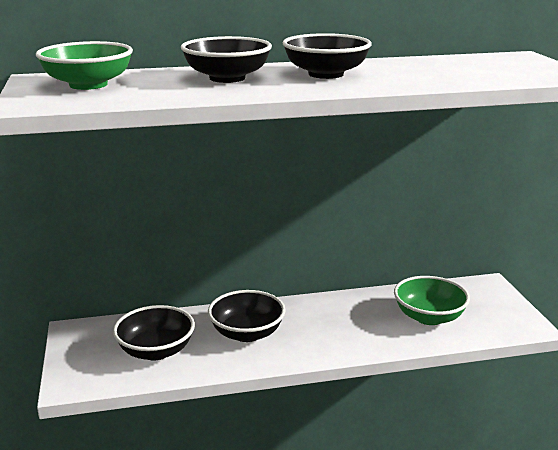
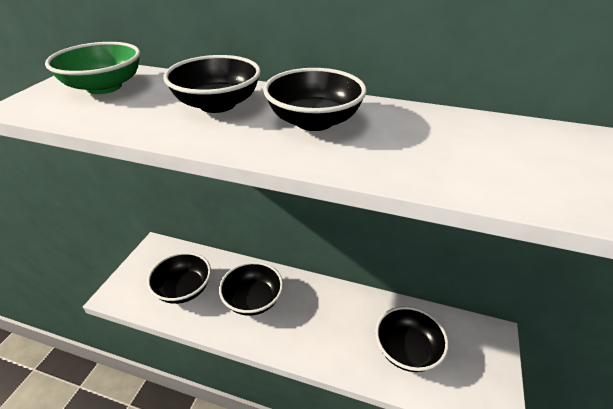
camera: 30 degrees right, 15 degrees up
(429, 317) = (407, 350): green bowl -> black bowl

